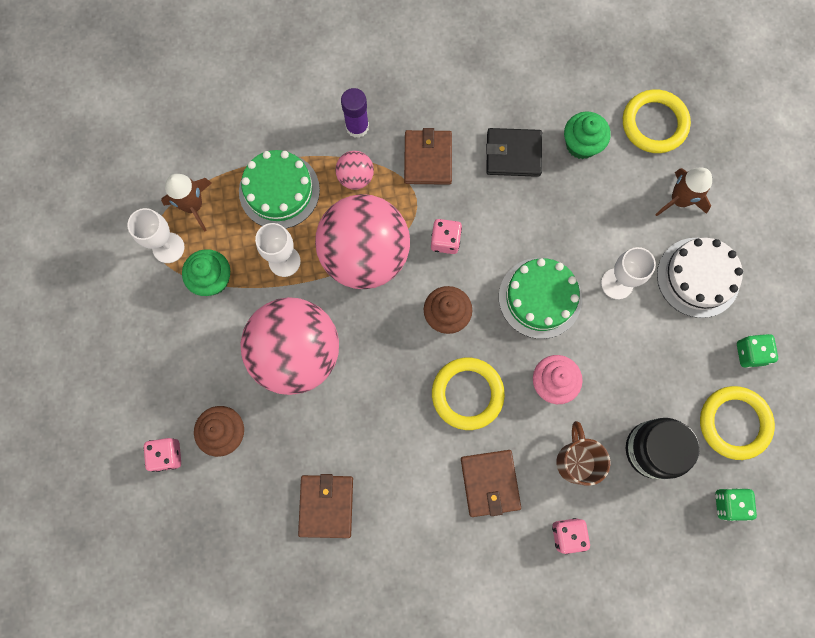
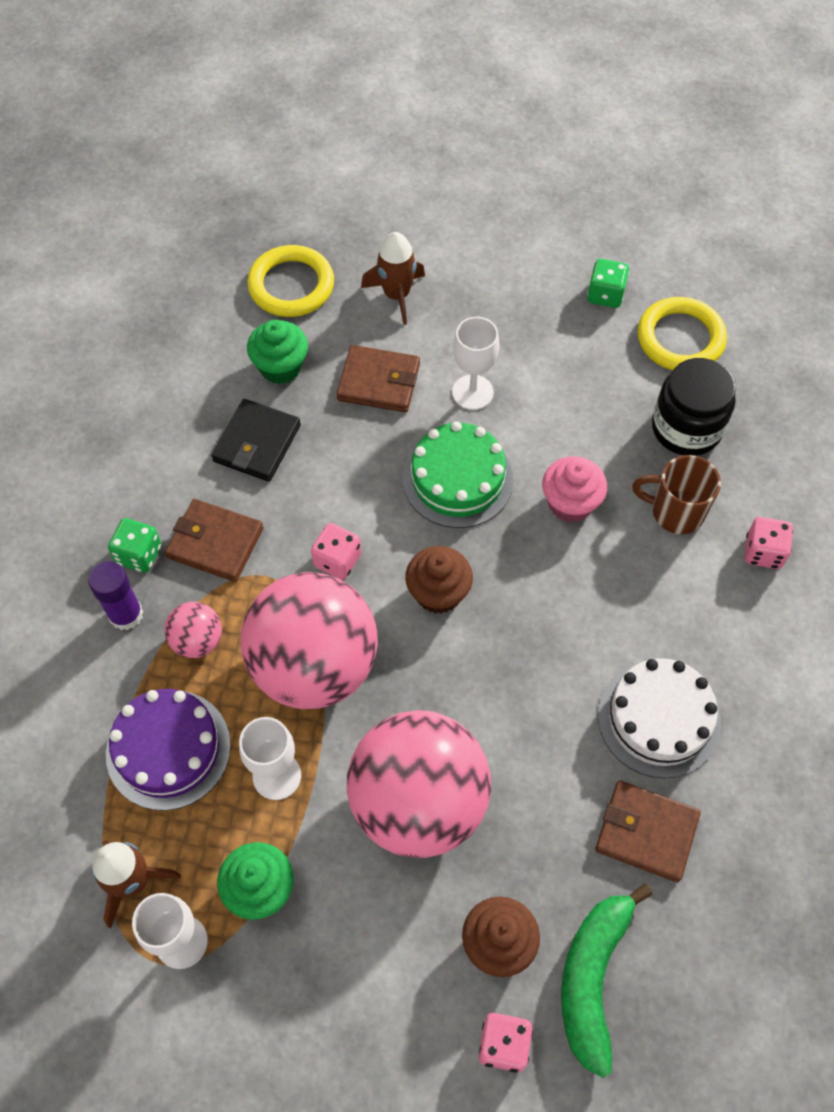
camera: 70 degrees left, 15 degrees down
(223, 497) = (592, 977): none -> green banana
(279, 190) = (168, 749): green cake -> purple cake
(467, 394) = (551, 603): yellow ring -> none
(490, 483) = (675, 616): brown wallet -> brown wallet (379, 382)
(698, 277) = (497, 311): white cake -> white cake (659, 718)
(729, 504) = (771, 376): green dice -> green dice (139, 554)

